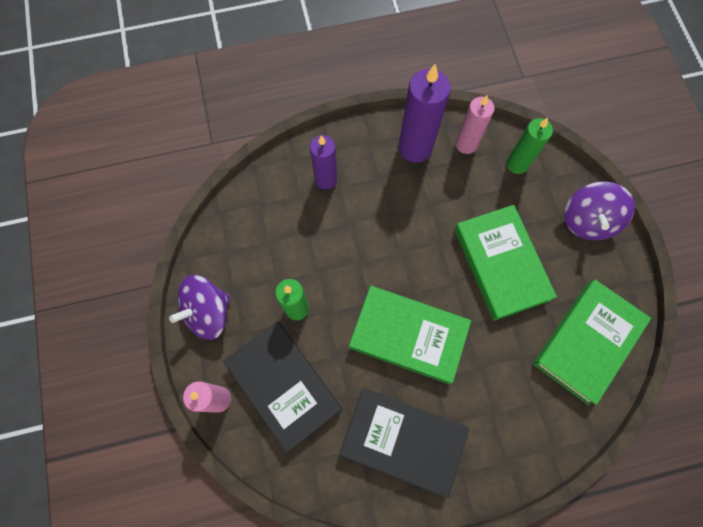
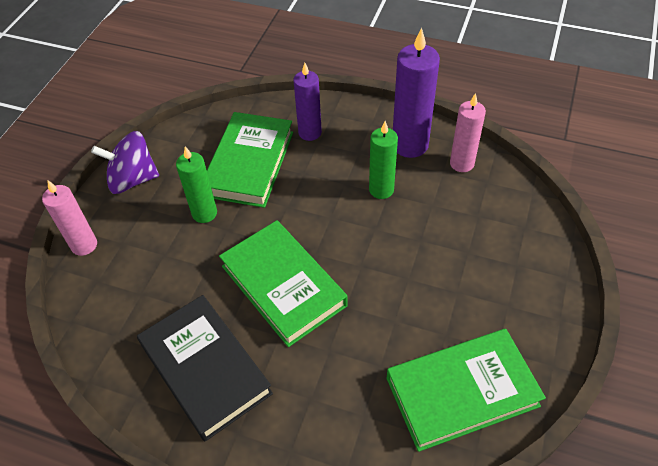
camera: 35 degrees right, 20 degrees down
(284, 385) = (143, 265): black book -> none
(501, 264) = (421, 274): green book -> green book (249, 163)
(517, 164) = (502, 201): green candle -> green candle (381, 190)
(587, 220) = (544, 283): purple spinning top -> none

